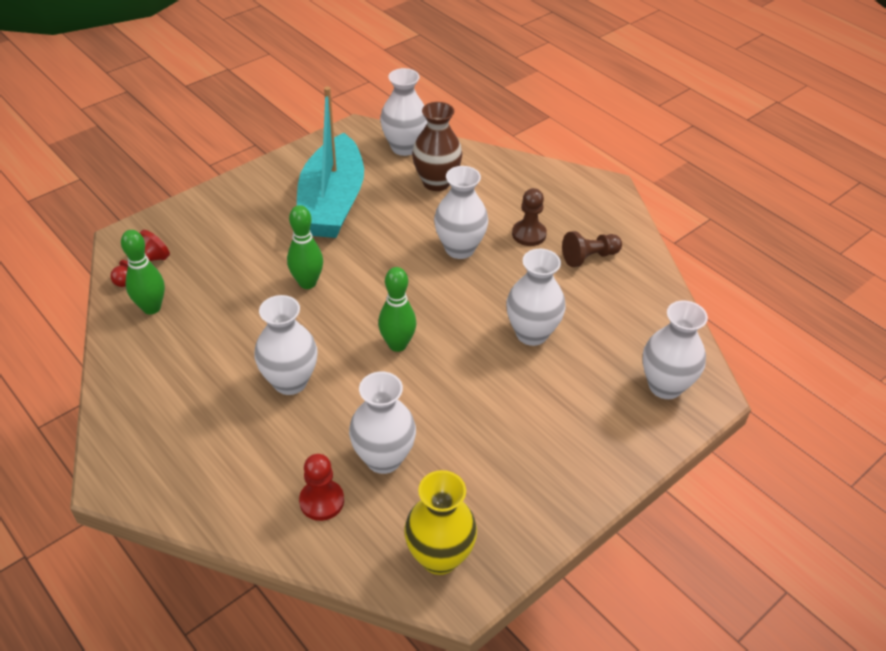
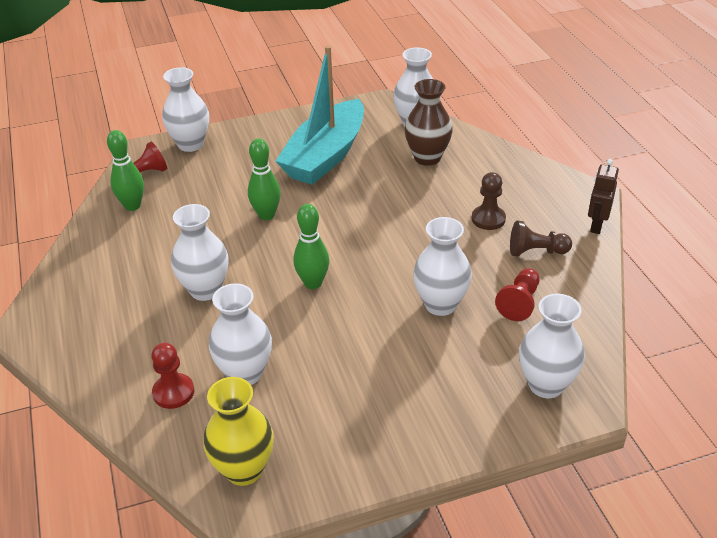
camera: 25 degrees right, 5 degrees down
(459, 249) = (416, 217): white vase -> white vase (190, 144)
(601, 312) = (519, 302): none -> red pawn
(628, 217) = (596, 225): none -> brown robot

